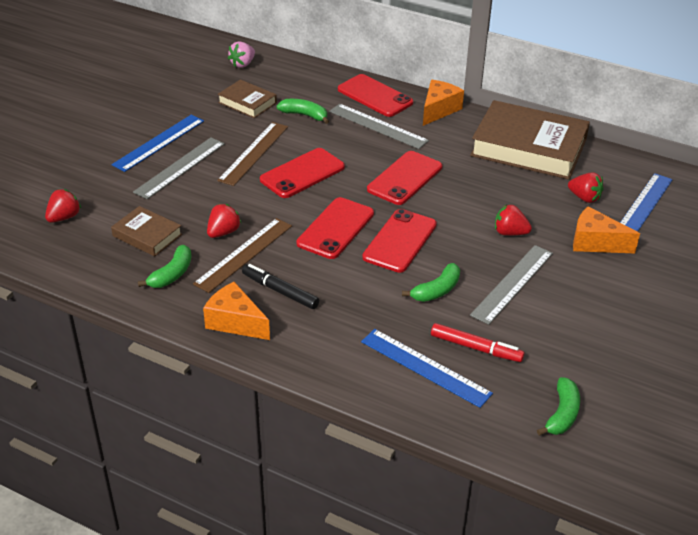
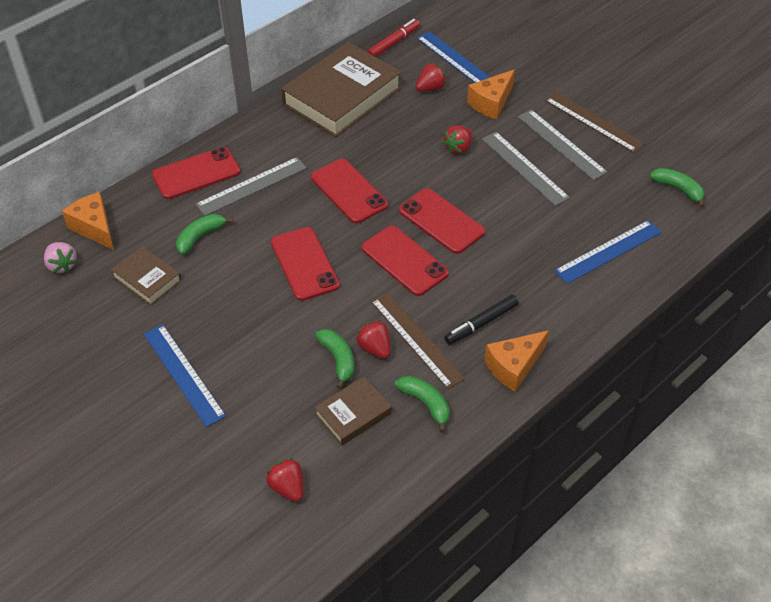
camera: 70 degrees left, 10 degrees up
(180, 167) = (243, 363): grey ruler -> grey ruler (561, 144)
(247, 103) = (147, 279): brown book -> brown book turned 75 degrees clockwise
(253, 153) = (248, 294): brown ruler -> brown ruler (593, 122)
(437, 290) = (517, 217): green banana -> green banana (338, 359)
(439, 110) = (248, 135): orange cheese -> orange cheese (94, 228)
(475, 348) = (594, 214): red marker -> red marker (393, 43)

